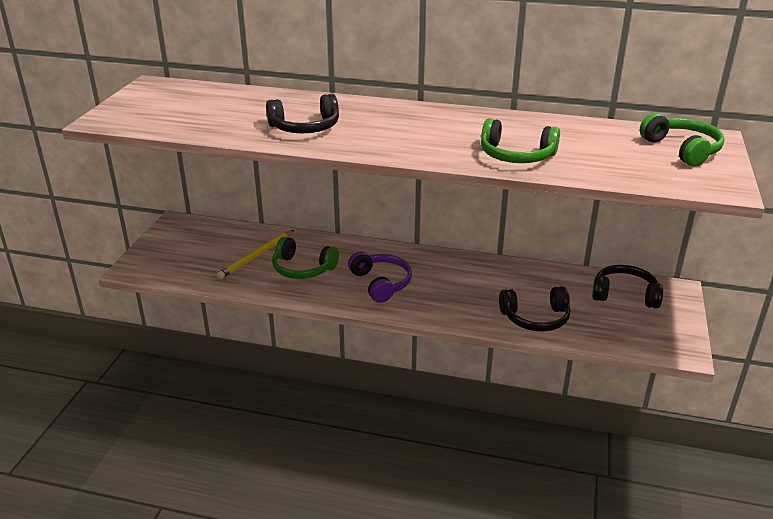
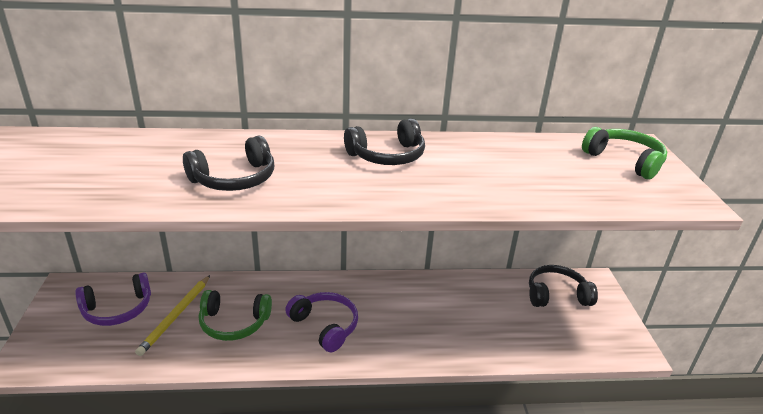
camera: 20 degrees left, 0 degrees up
(211, 244) = (117, 309): none -> purple headphones
(516, 155) = (482, 188): green headphones -> none
(535, 318) = (492, 338): black headphones -> black headphones (387, 155)

